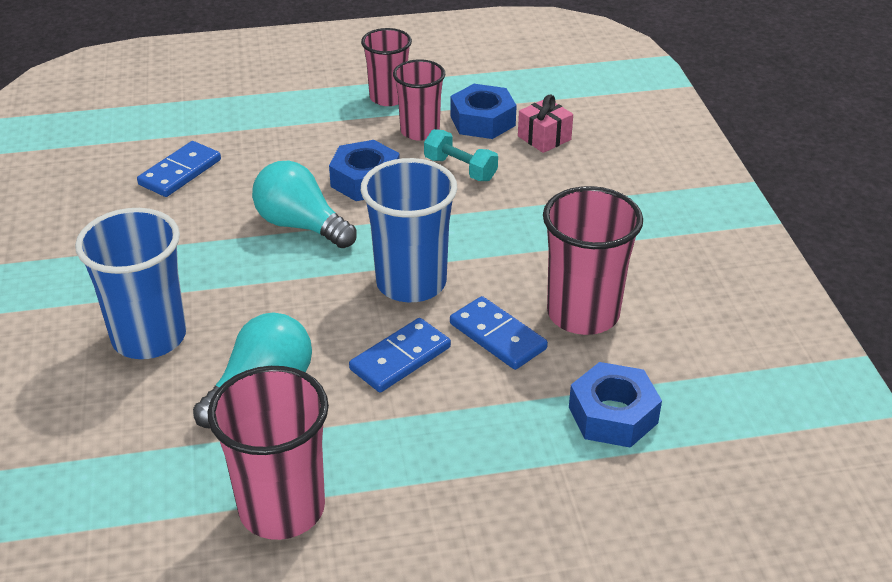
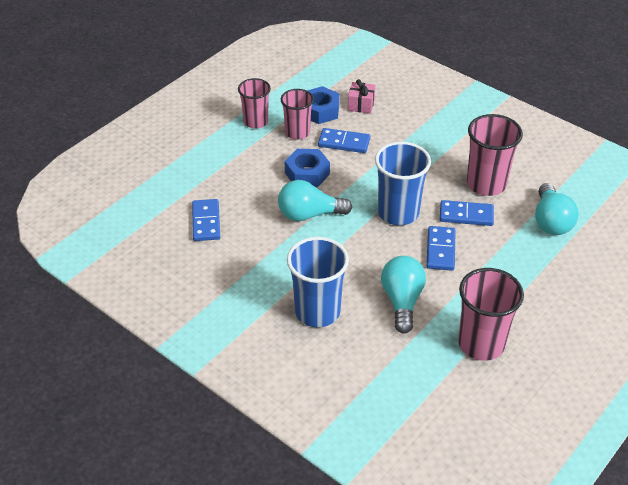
camera: 40 degrees left, 5 degrees up
(460, 169) = (344, 142): turquoise dumbbell -> blue domino
(613, 415) = (551, 221): blue nut -> turquoise light bulb

